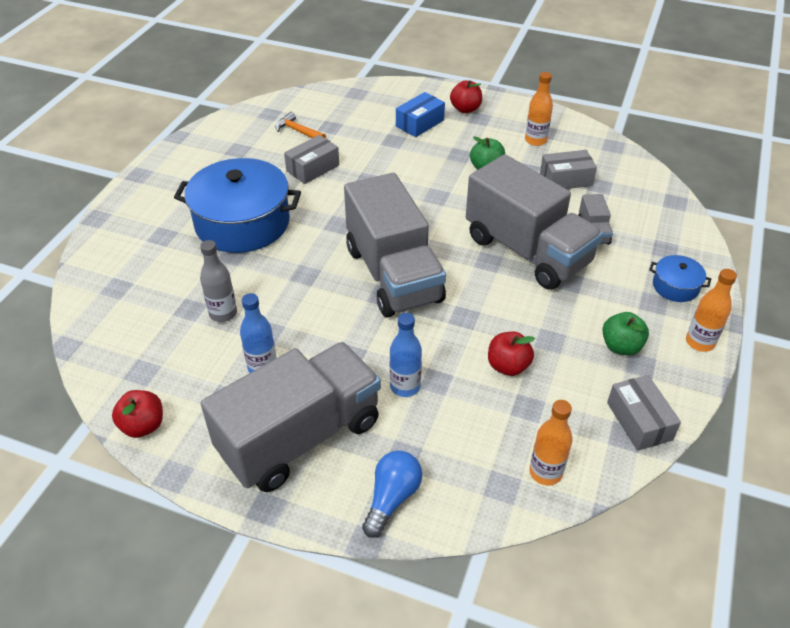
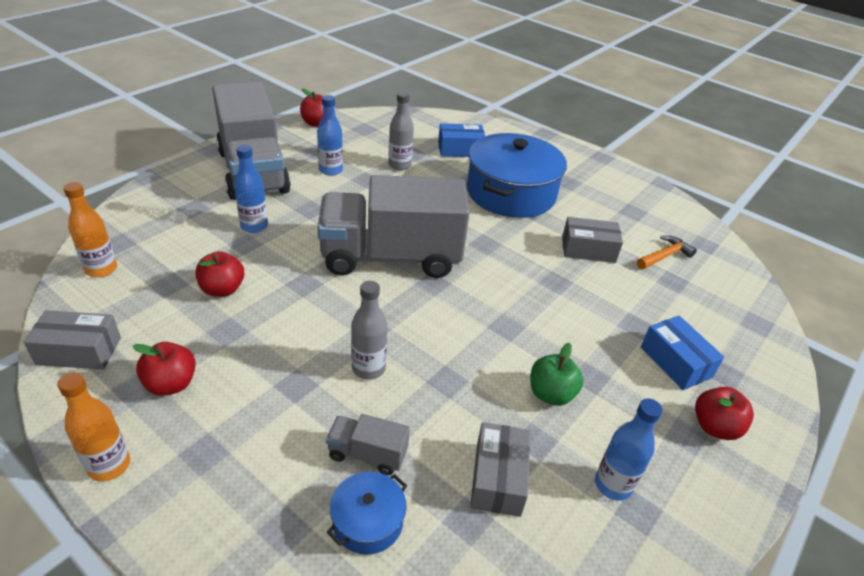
camera: 105 degrees right, 5 degrees down
(164, 274) = (460, 150): none -> blue box
(313, 168) = (588, 250): grey box -> grey box turned 60 degrees counterclockwise
(392, 498) = (165, 194): blue light bulb -> none
(527, 251) = (368, 368): grey truck -> grey bottle
(535, 140) = (613, 485): orange bottle -> blue bottle
(621, 346) = (171, 384): green apple -> red apple
(675, 286) = (209, 496): blue pot -> blue pot (368, 521)

